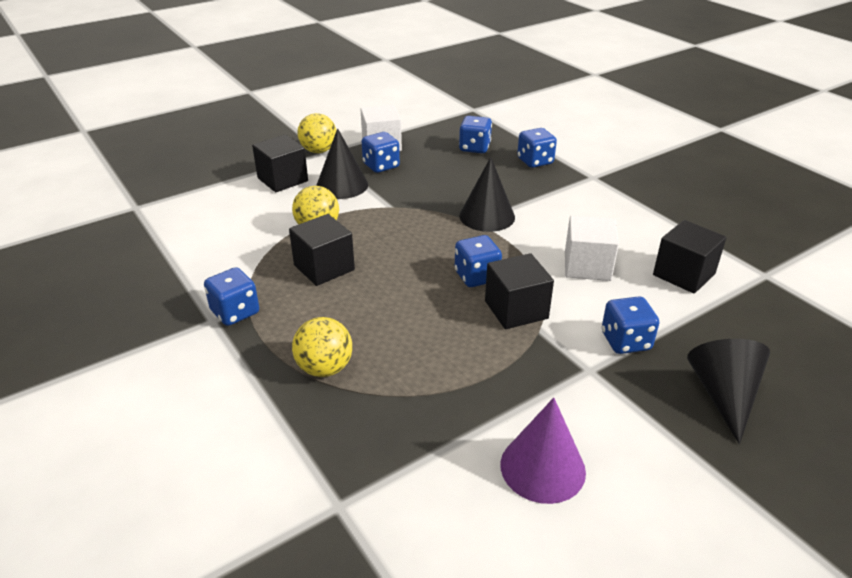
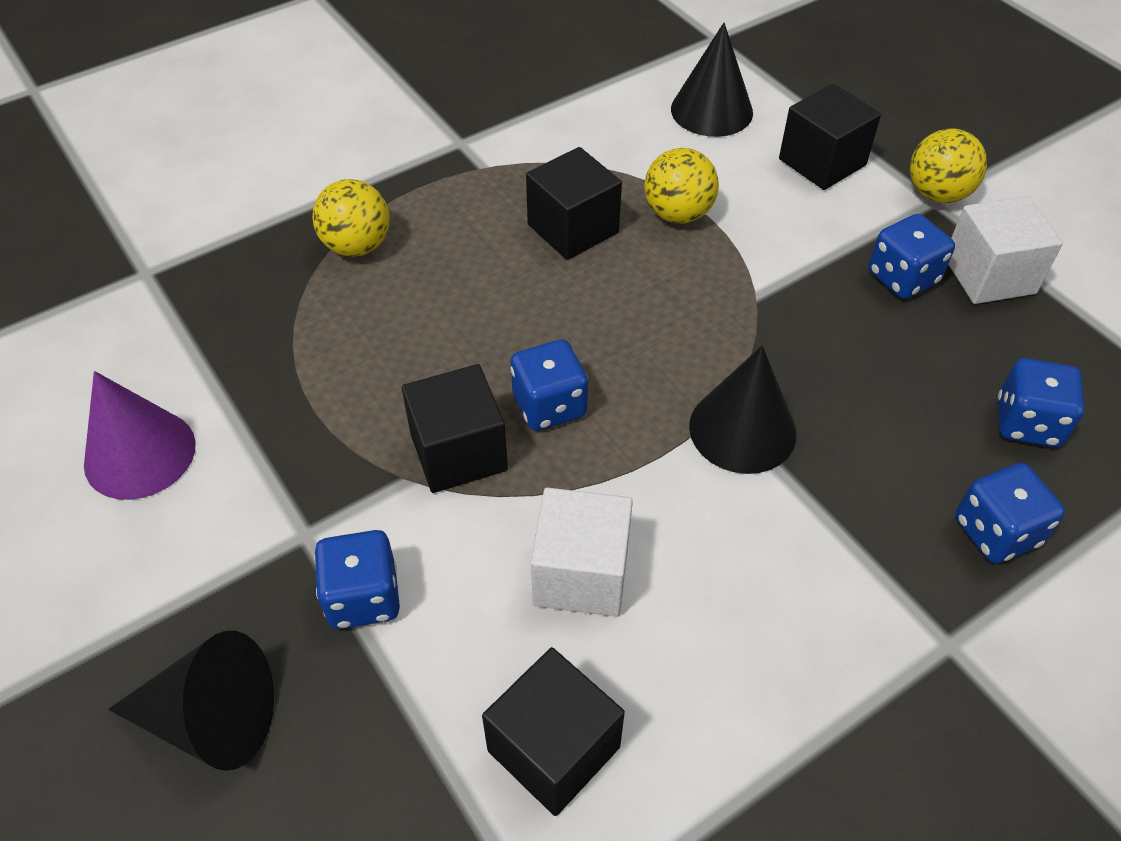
camera: 90 degrees right, 15 degrees up
(235, 312) = (474, 158): blue dice -> none
(342, 185) = (818, 231): black cone -> black cone (711, 110)

